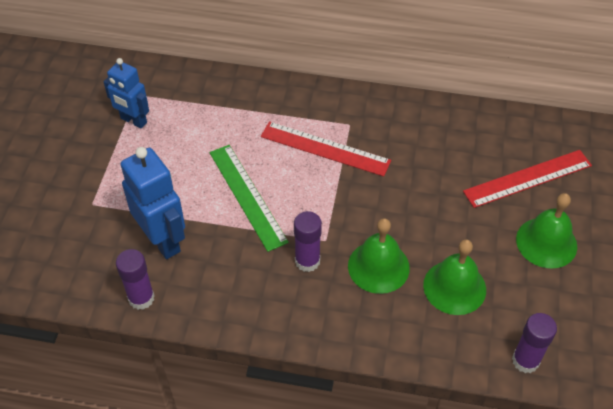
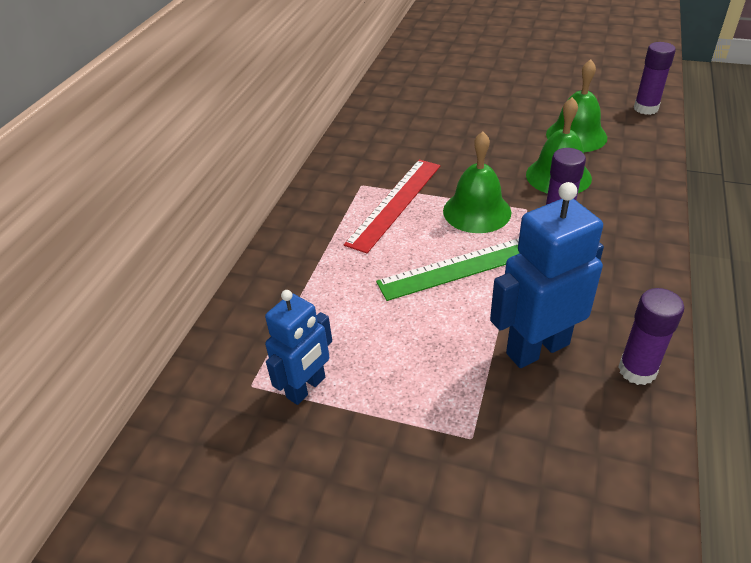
camera: 80 degrees left, 10 degrees down
(528, 178) = (449, 91): red ruler -> none
(546, 242) = (521, 89): green bell -> green bell (477, 211)

